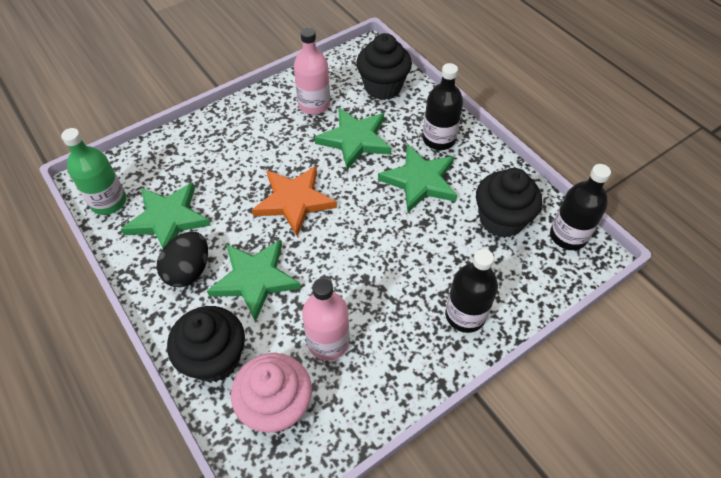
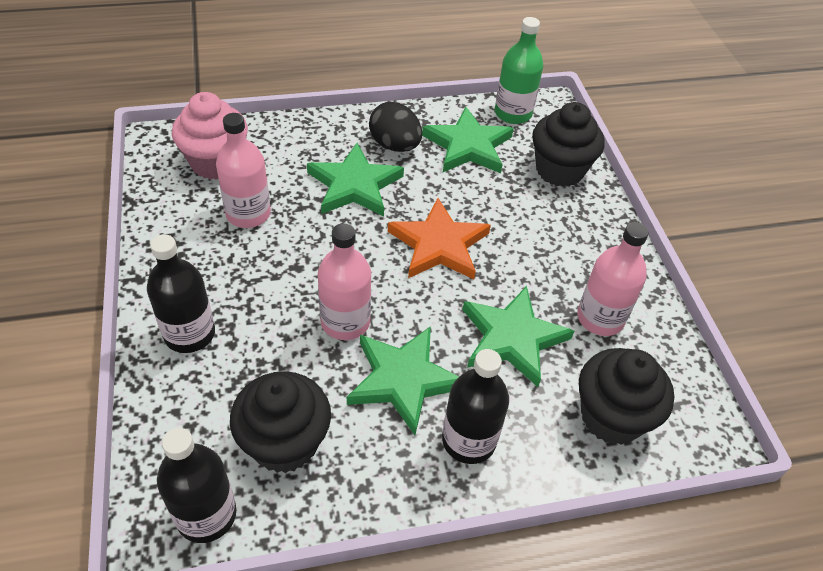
camera: 110 degrees right, 5 degrees down
(215, 358) = (290, 139): black cupcake -> black cupcake (559, 170)
(396, 227) = (345, 322): none -> pink bottle

